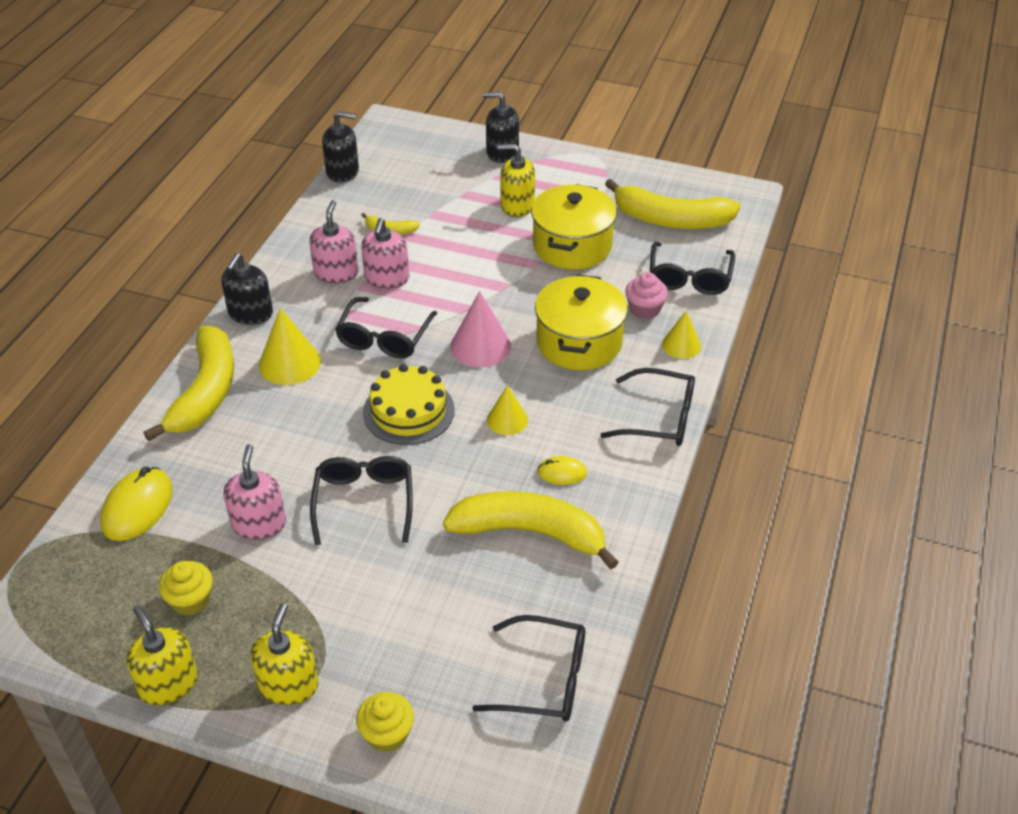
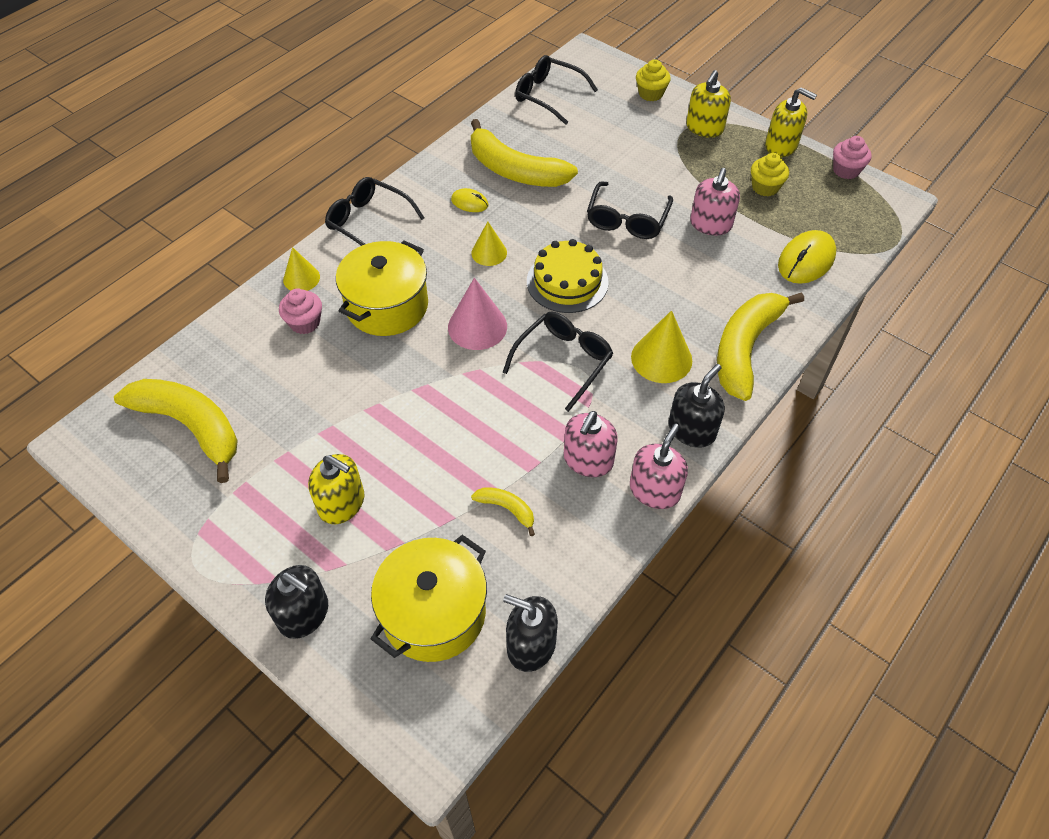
camera: 160 degrees left, 10 degrees up
(72, 664) = (846, 170): none -> pink cupcake
(168, 683) = (781, 146): yellow soap dispenser -> yellow soap dispenser turned 45 degrees counterclockwise
(387, 278) = (536, 435): pink soap dispenser -> pink soap dispenser (654, 490)
(572, 246) = (319, 421): yellow pot -> yellow pot (434, 613)
(689, 278) = (236, 345): black glasses -> none

